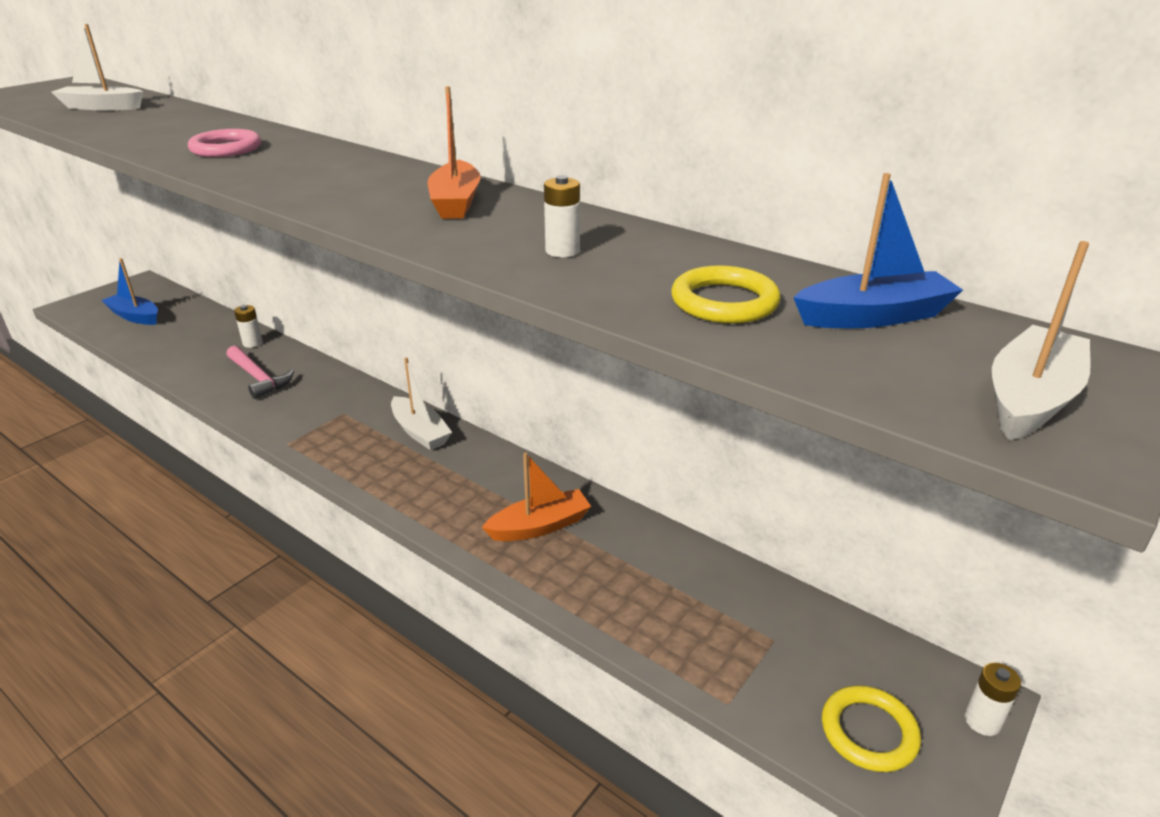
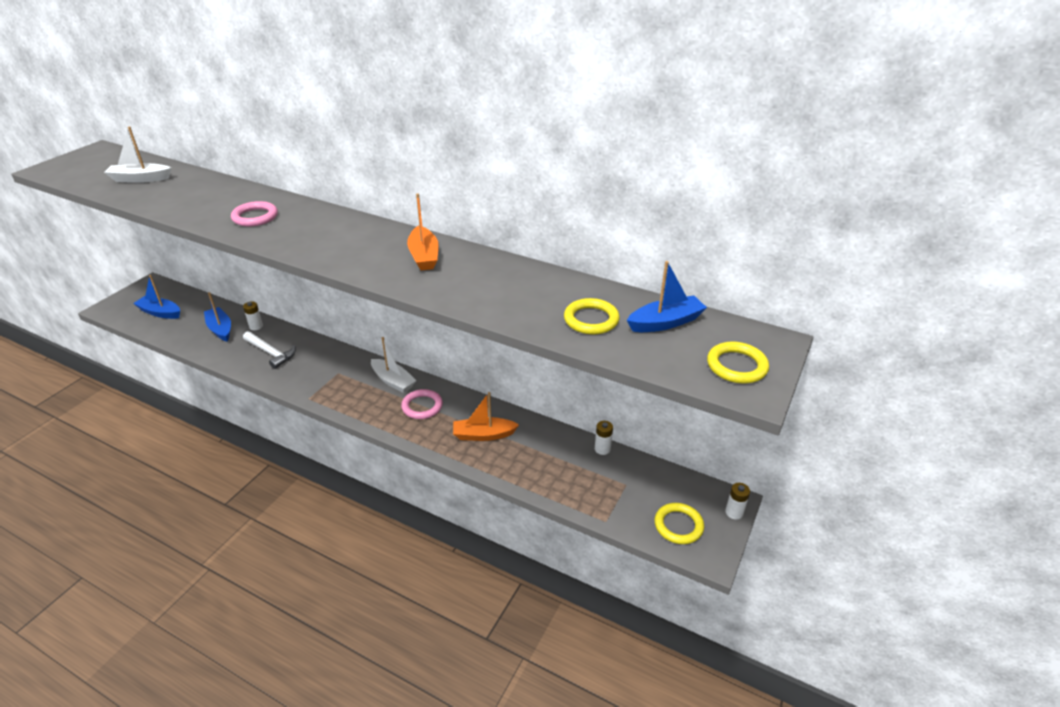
camera: 10 degrees left, 5 degrees up
(203, 342) = (220, 329): none -> blue boat
(258, 378) = (271, 353): pink hammer -> white hammer
(453, 473) = (422, 406): none -> pink ring
(539, 526) = (483, 435): orange boat -> orange boat turned 150 degrees counterclockwise
(562, 251) = (498, 290): white battery -> white battery (602, 449)
(1030, 399) = (736, 366): white boat -> yellow ring

